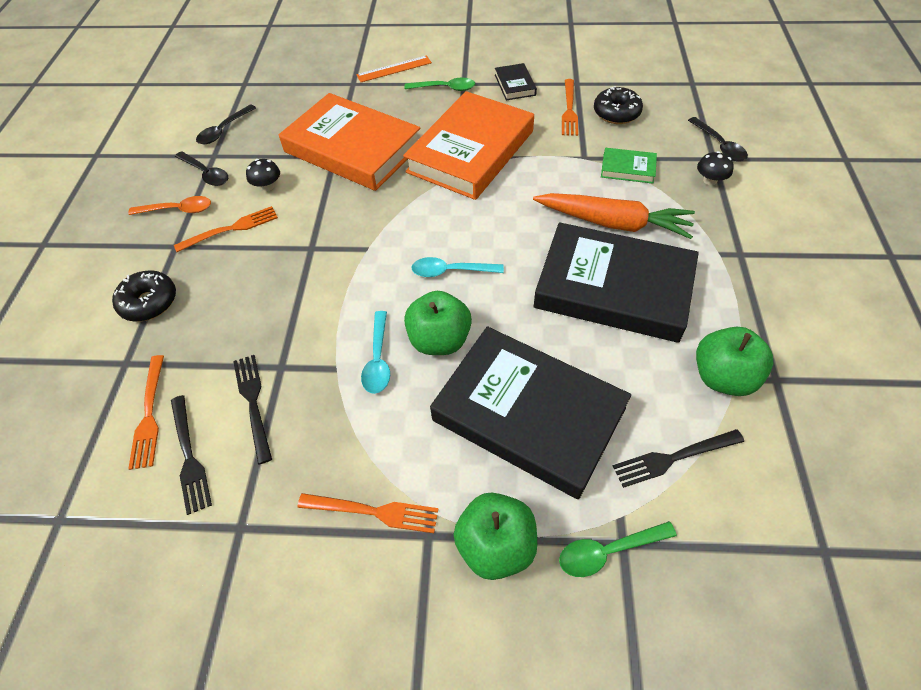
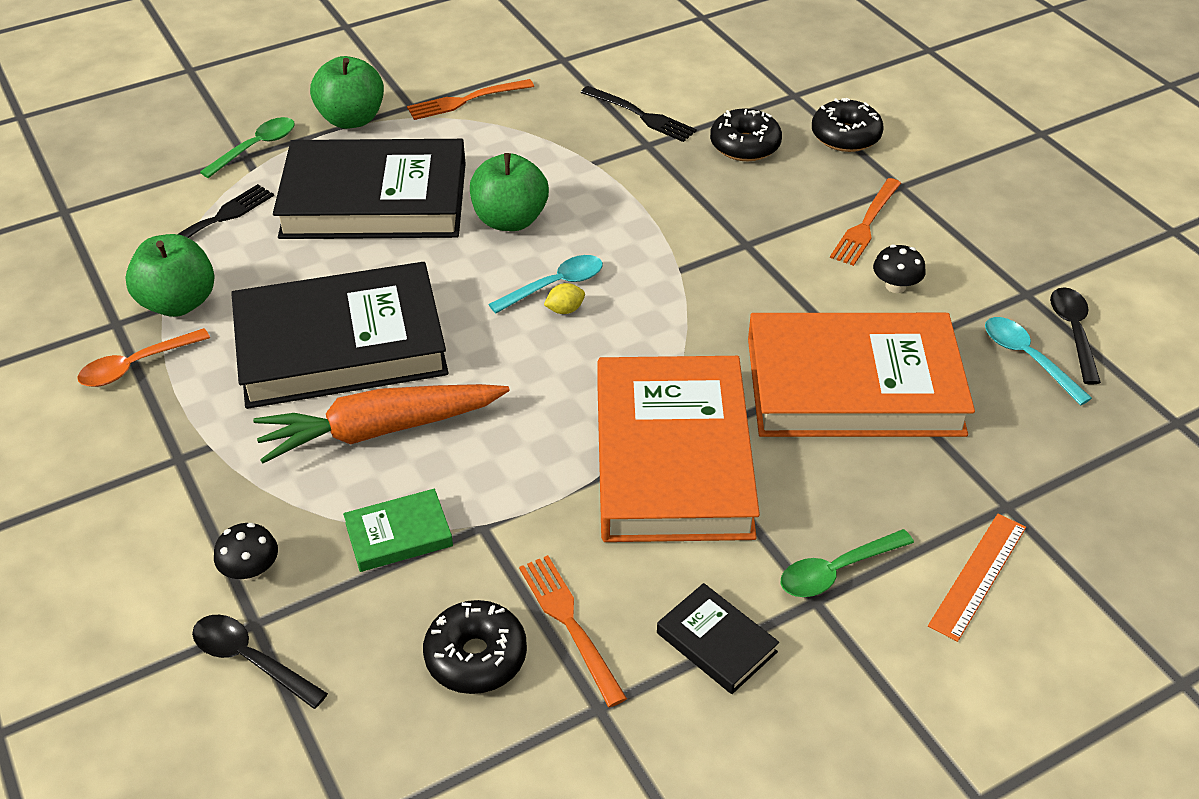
camera: 145 degrees right, 10 degrees down
(149, 415) = (720, 78): orange fork -> none
(178, 210) = (959, 217): orange spoon -> orange spoon (136, 365)
(189, 457) = (651, 72): black fork -> none
(206, 173) = (997, 268): black spoon -> none
(219, 328) = (745, 145): none -> black donut
(378, 359) = (558, 183): turquoise spoon -> turquoise spoon (1027, 358)
(458, 251) = (565, 310): none -> yellow lemon

